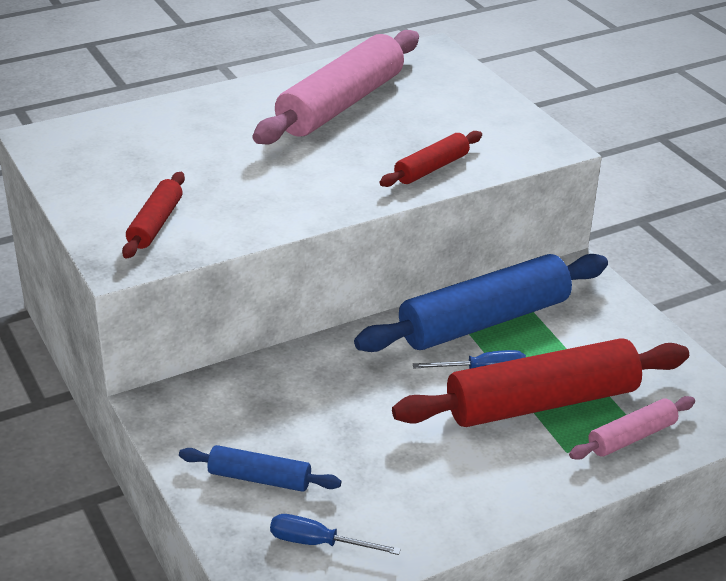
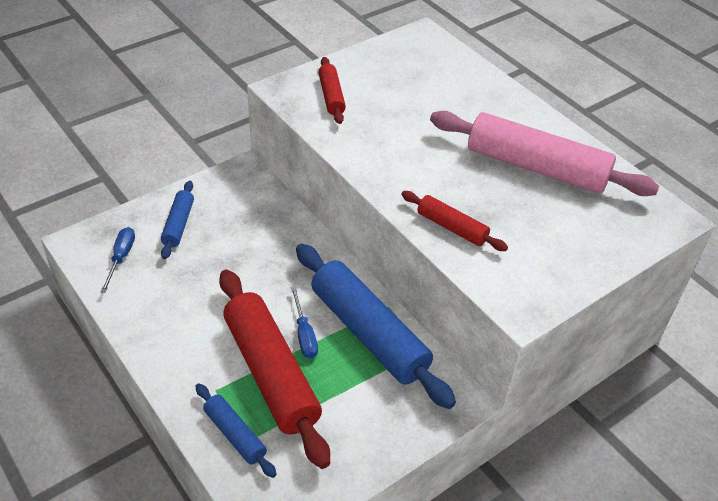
camera: 80 degrees right, 10 degrees up
(156, 224) = (331, 96): red rolling pin -> red rolling pin turned 75 degrees clockwise
(631, 437) = (235, 434): pink rolling pin -> blue rolling pin

